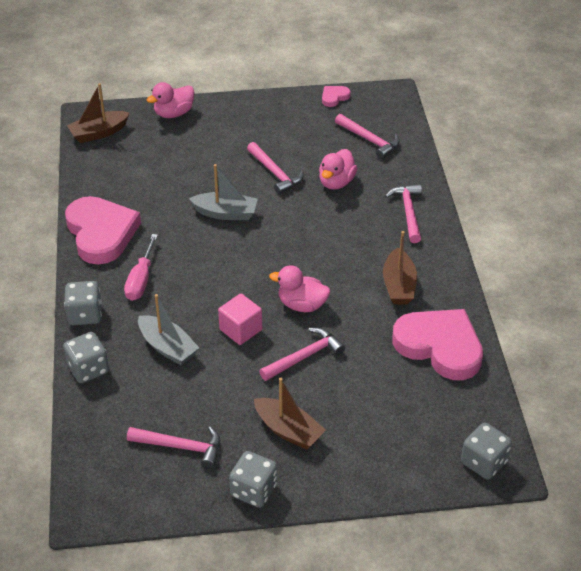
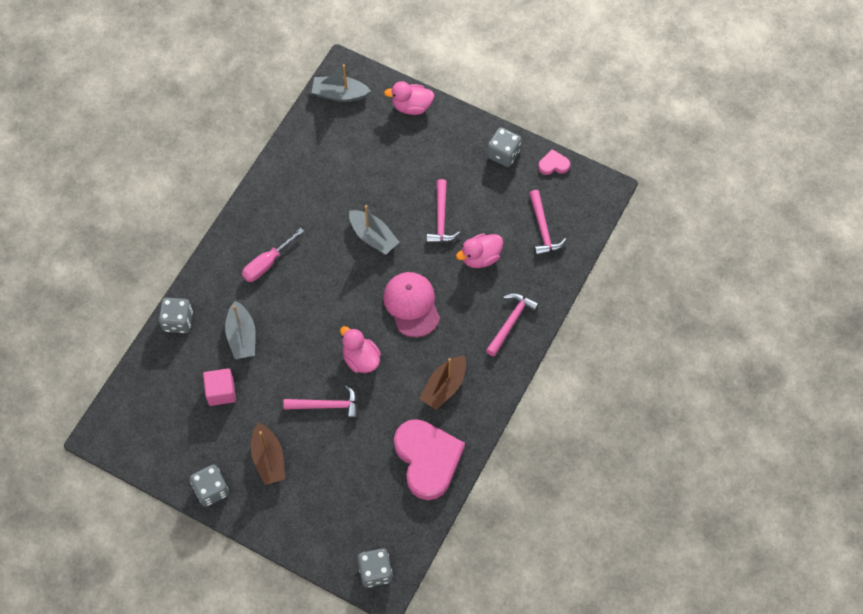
camera: 35 degrees right, 20 degrees up
(85, 315) = (208, 271): grey dice -> grey dice (503, 154)
(99, 133) = (340, 94): brown boat -> grey boat
(101, 233) = (270, 201): pink heart -> none
(181, 447) = (191, 425): pink hammer -> none
(240, 330) = (302, 353): pink cube -> pink cube (221, 392)
(309, 243) = (411, 305): none -> pink cap

